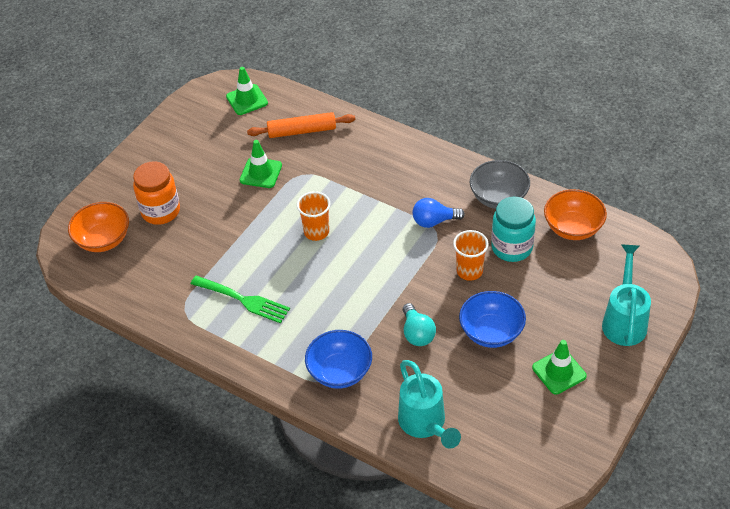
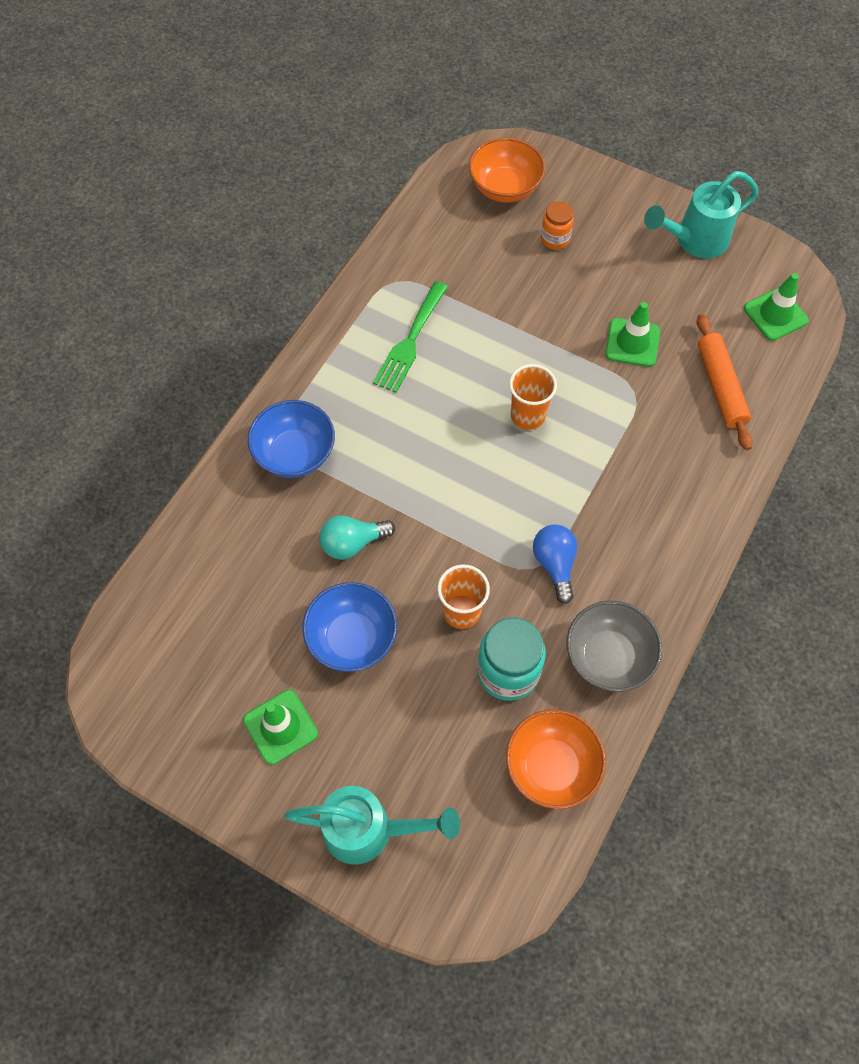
camera: 85 degrees right, 15 degrees up
(160, 211) = (555, 239): orange jar -> orange jar, size x0.57
(425, 425) = (208, 553): turquoise watering can -> turquoise watering can (694, 241)

